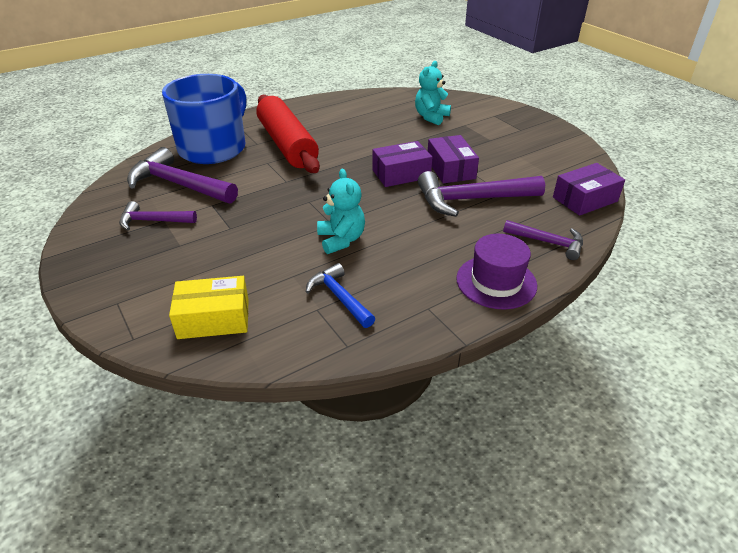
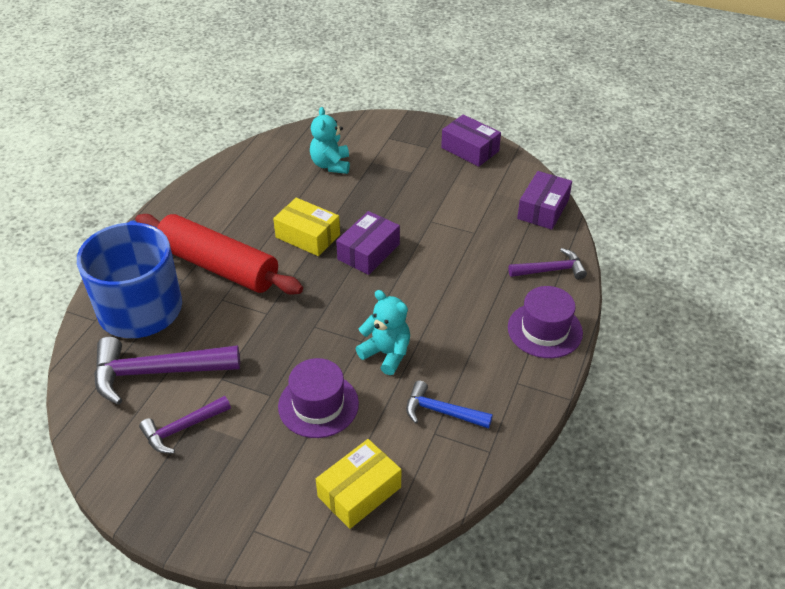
camera: 35 degrees left, 5 degrees up
(254, 249) = (318, 405): none -> purple hat
(367, 149) = (308, 236): none -> yellow box
(450, 169) = (407, 225): purple box -> purple box (470, 149)
(471, 200) = (456, 253): purple hammer -> none

